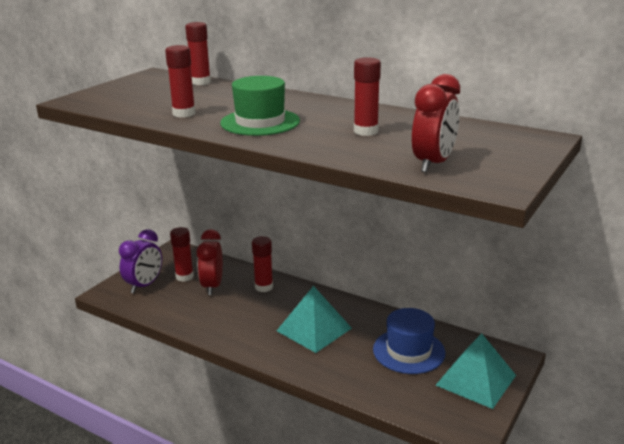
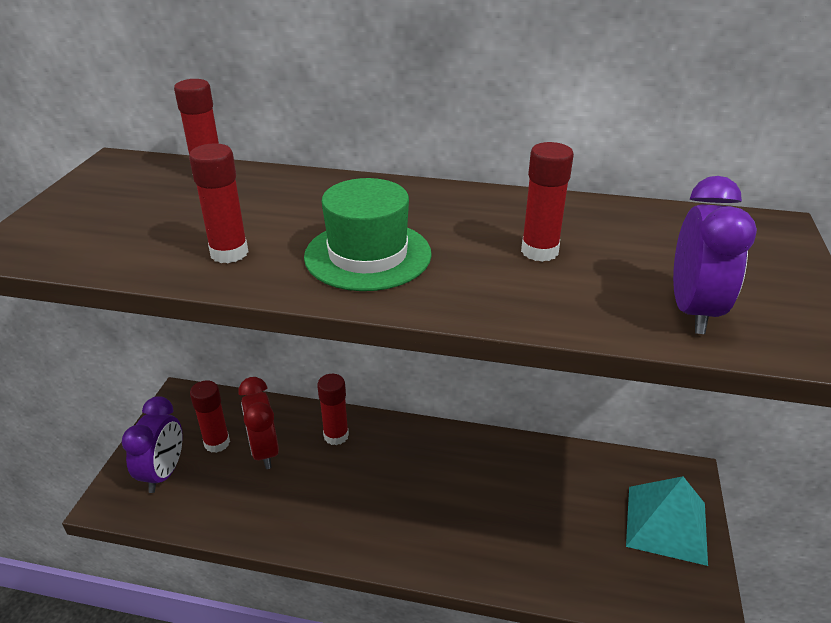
camera: 20 degrees left, 10 degrees up
(314, 329) = (435, 493): turquoise pyramid -> none
(408, 351) = (568, 498): blue hat -> none
(433, 164) = (693, 311): red clock -> purple clock

